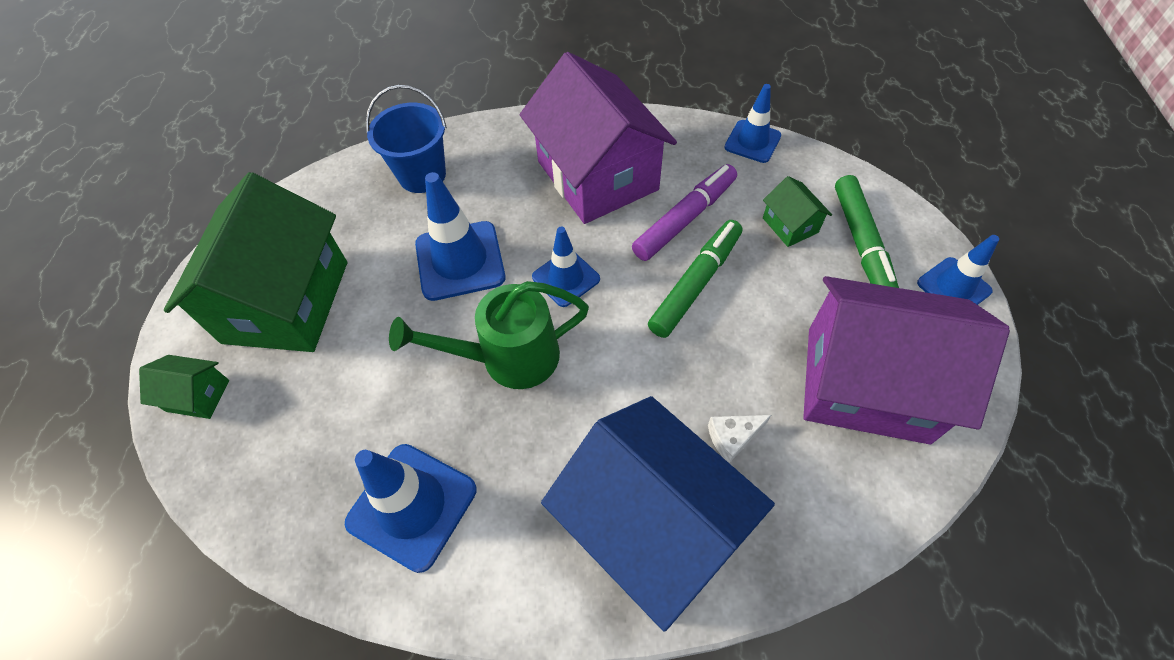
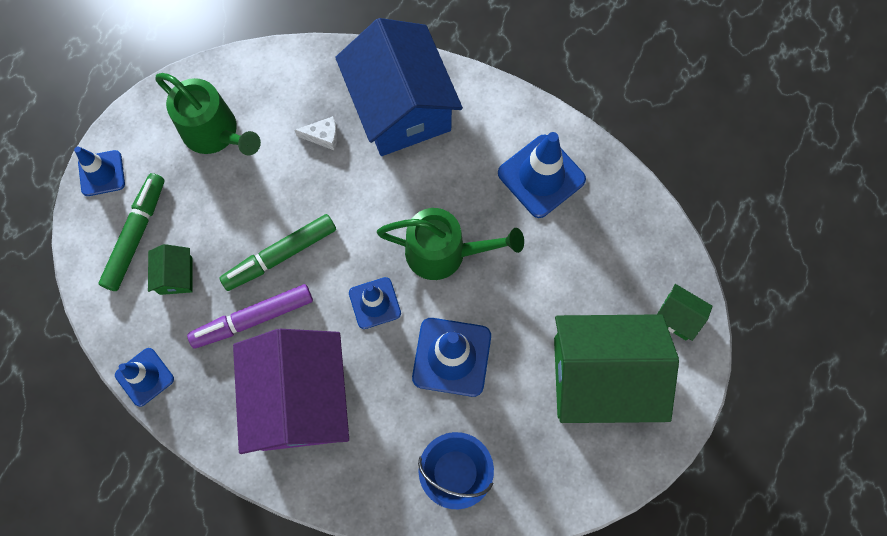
camera: 160 degrees left, 15 degrees up
(286, 301) = (601, 376): green house -> green house turned 60 degrees clockwise
(866, 384) = (216, 133): purple house -> green watering can

